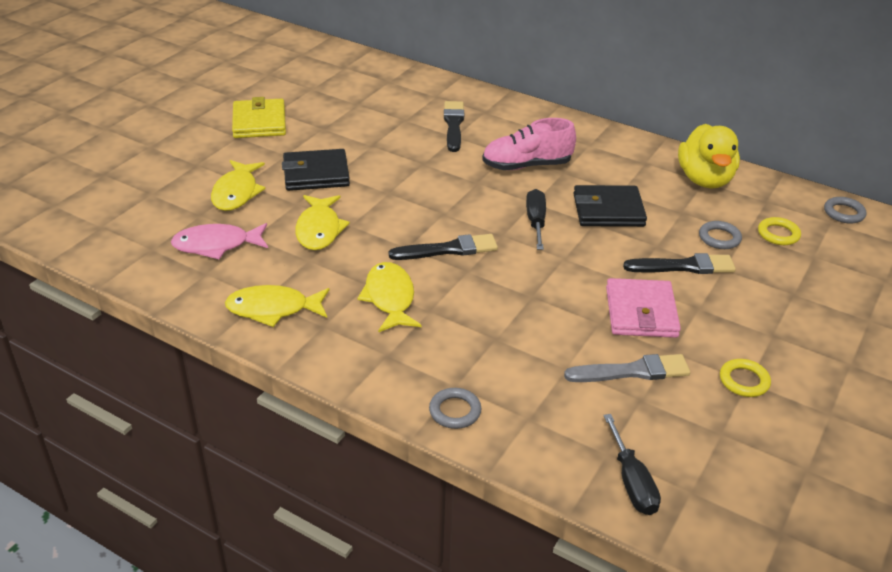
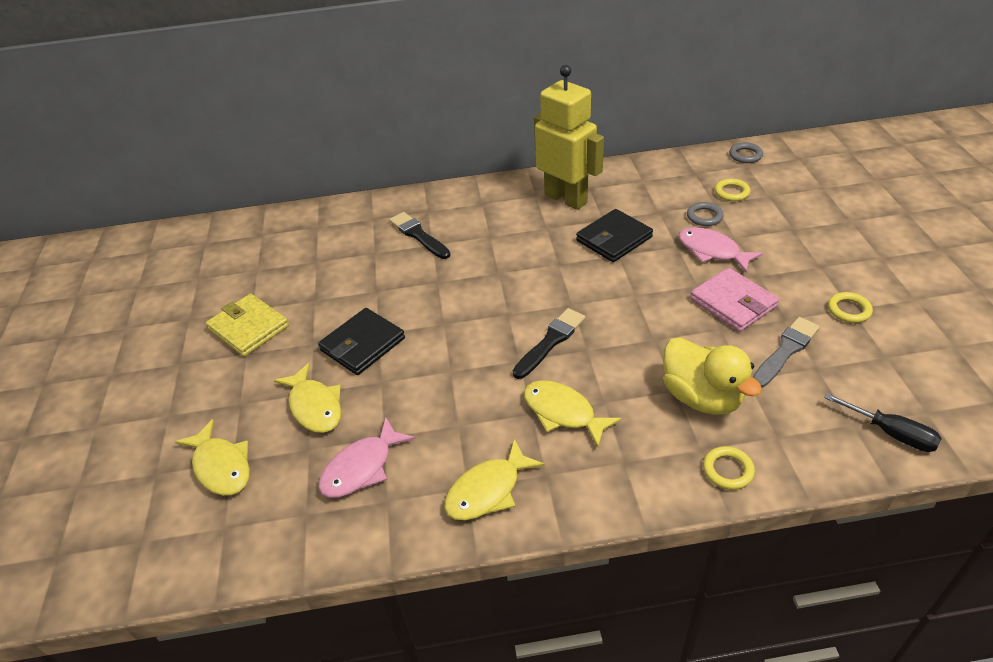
camera: 35 degrees left, 5 degrees up
(319, 229) = (431, 392): yellow fish -> yellow fish (221, 466)
(455, 411) = (727, 470): grey ring -> yellow ring
(527, 165) = (515, 237): pink shoe -> none
(536, 221) = (580, 278): black screwdriver -> none
(612, 160) = (566, 198): none -> yellow robot
(684, 266) = (712, 251): black brush -> pink fish
(704, 179) = (641, 179): yellow duck -> yellow duck (701, 397)

